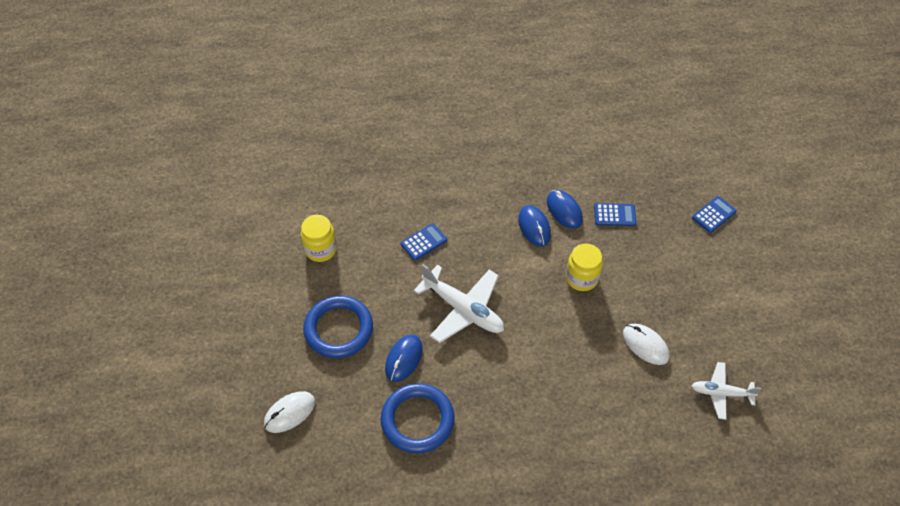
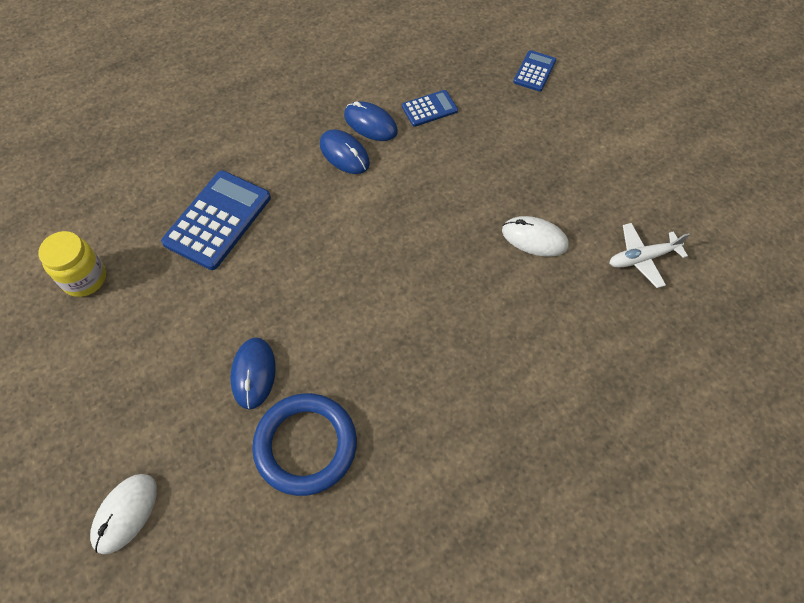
camera: 25 degrees left, 5 degrees up
(338, 329) = (150, 371): blue ring -> none
(423, 242) = (217, 220): blue calculator -> blue calculator, size x1.87
(463, 309) = (303, 281): white plane -> none
(581, 278) = (426, 191): yellow jar -> none

